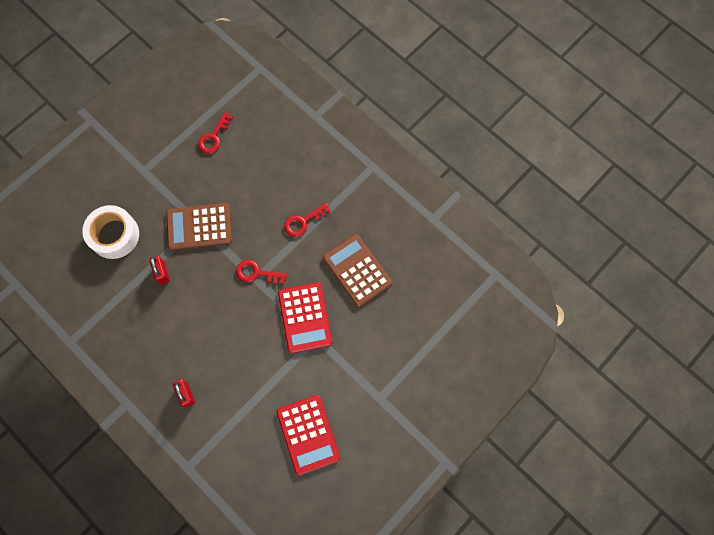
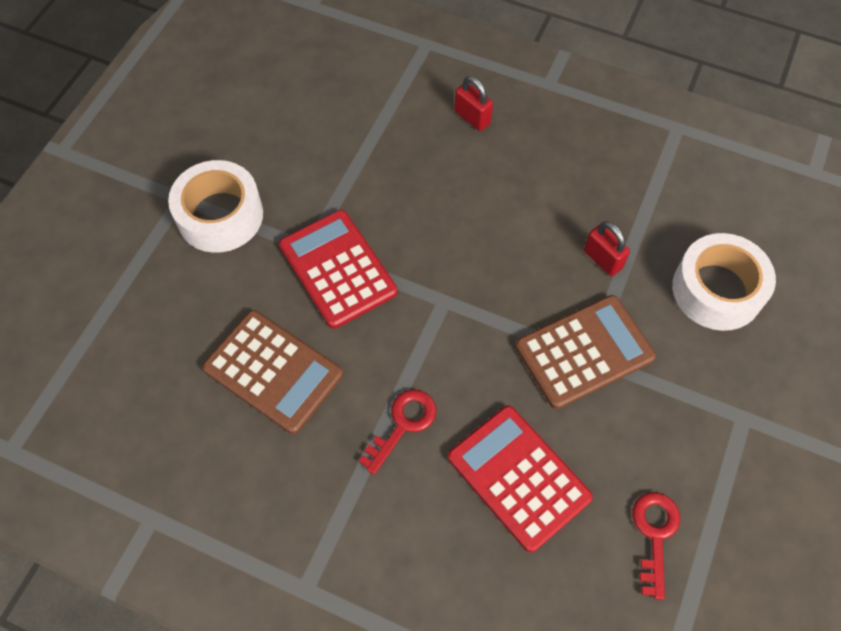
camera: 160 degrees right, 10 degrees down
(256, 273) = (447, 310): red key -> none
(308, 434) = (275, 124): red calculator -> red calculator (518, 477)
(359, 376) = (220, 215): none -> white tape

